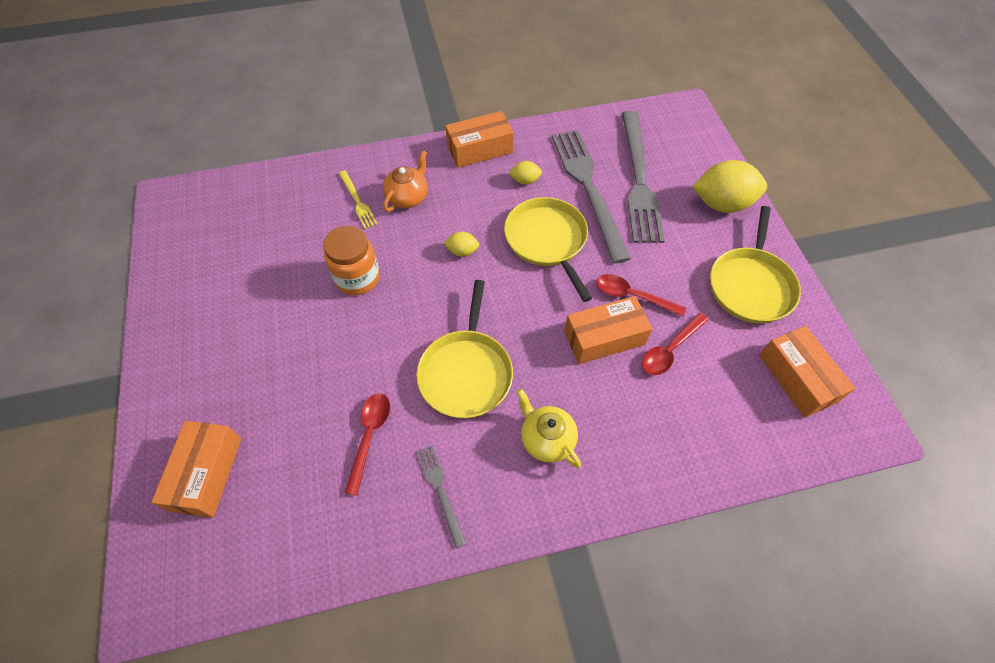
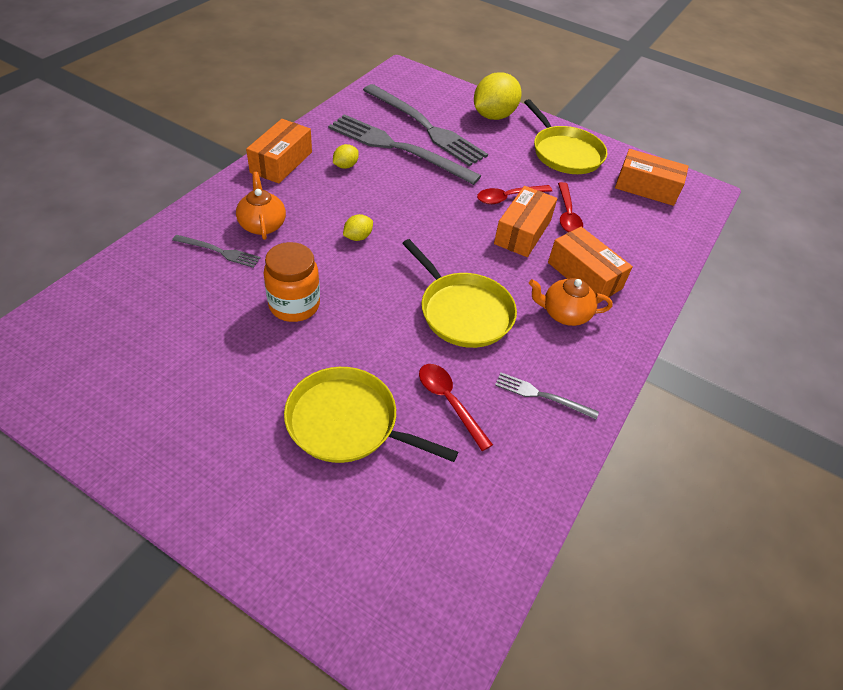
camera: 50 degrees left, 10 degrees down
(206, 474) = (351, 536): orange box -> orange box (584, 275)
(357, 201) = (219, 251): yellow fork -> grey fork
(546, 439) = (564, 313): yellow teapot -> orange teapot
(547, 241) = (411, 196): yellow pan -> yellow pan (347, 422)

